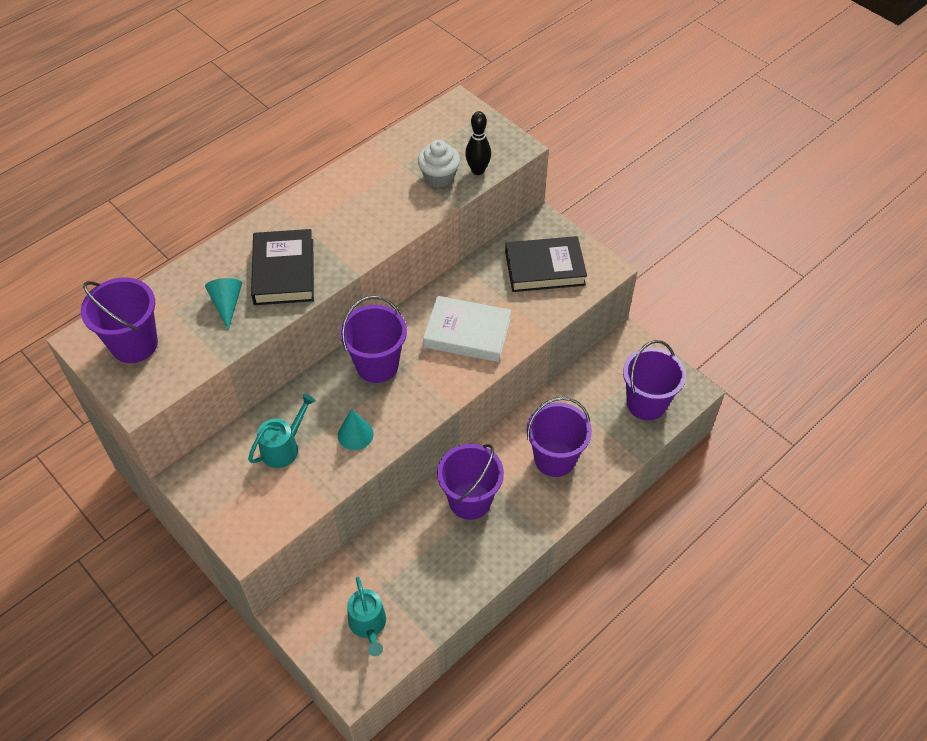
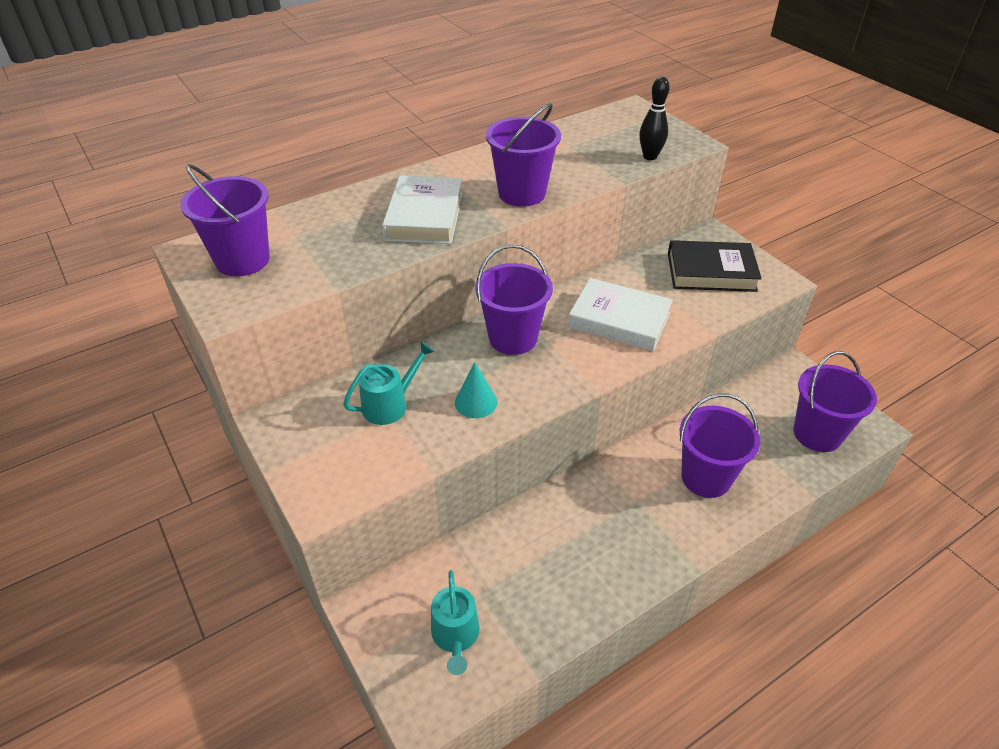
camera: 10 degrees right, 10 degrees down
(227, 304) = (355, 237): turquoise cone -> none
(284, 272) = (424, 216): black book -> white book
(439, 177) = (607, 158): white cupcake -> none
(470, 500) = (600, 509): purple bucket -> purple bucket (522, 193)

